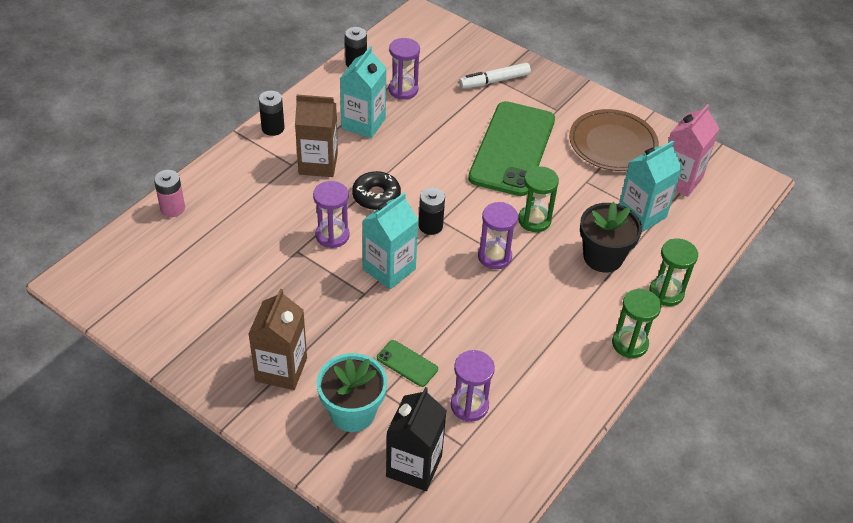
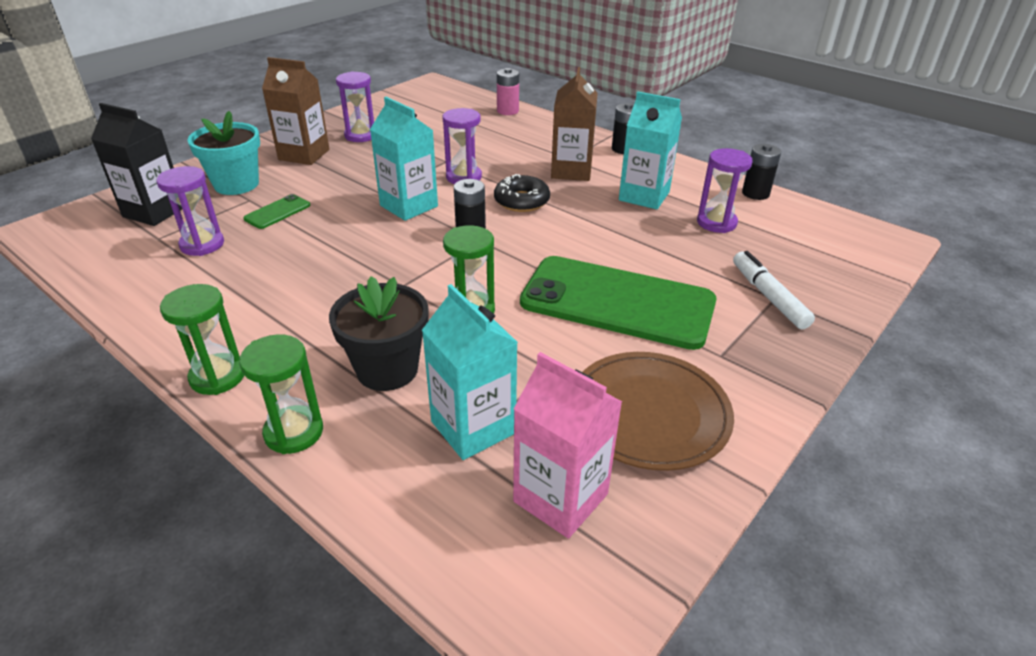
camera: 95 degrees right, 10 degrees down
(494, 256) = (411, 274): purple hourglass -> purple hourglass (361, 135)

